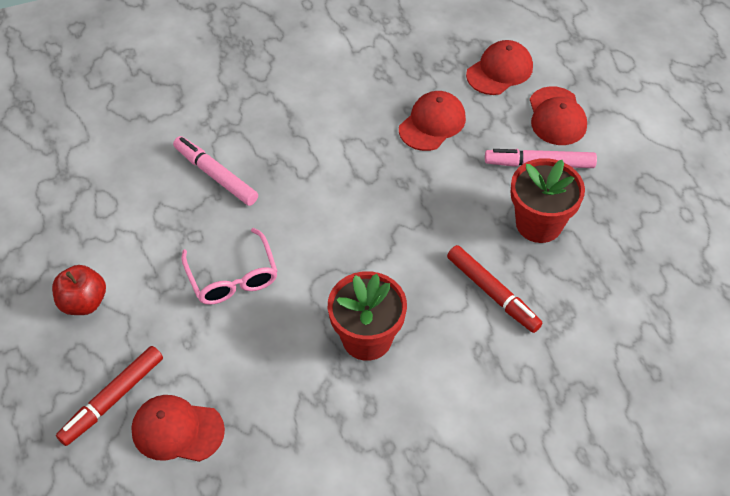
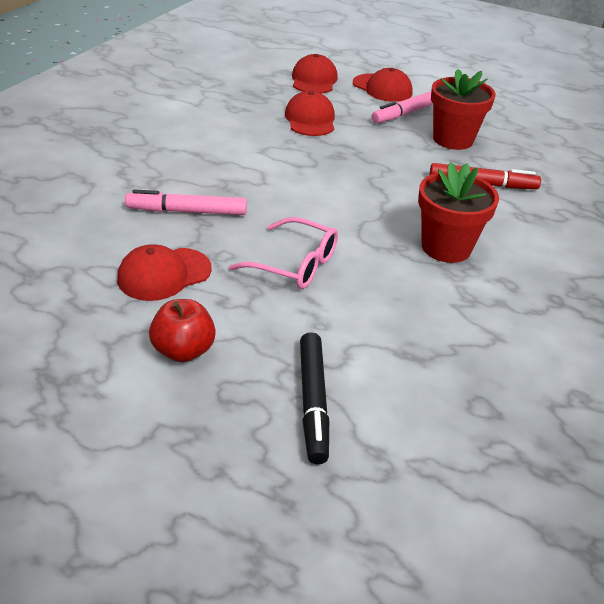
camera: 45 degrees left, 15 degrees down
(113, 399) = (313, 402): red marker -> black marker
(177, 430) = (400, 387): red cap -> red cap (164, 274)

